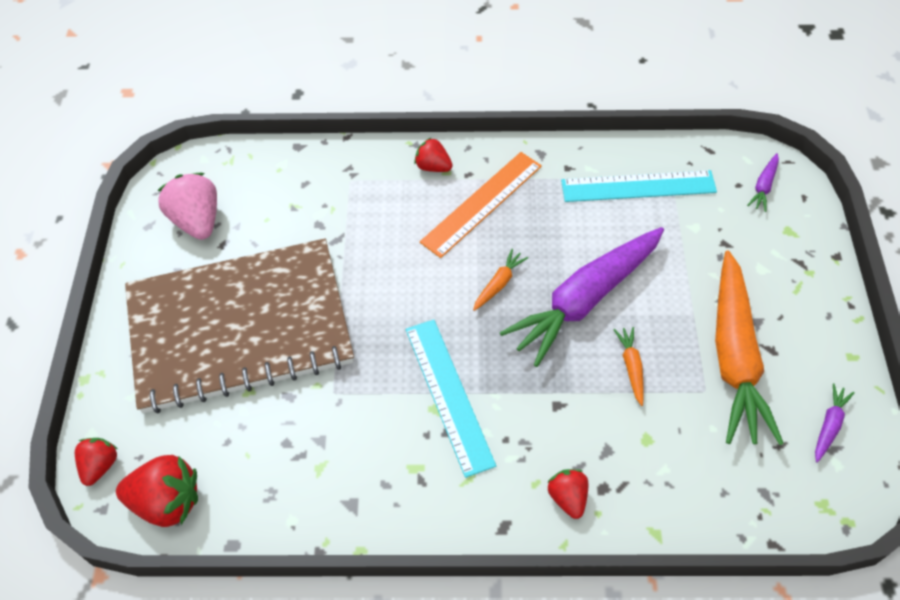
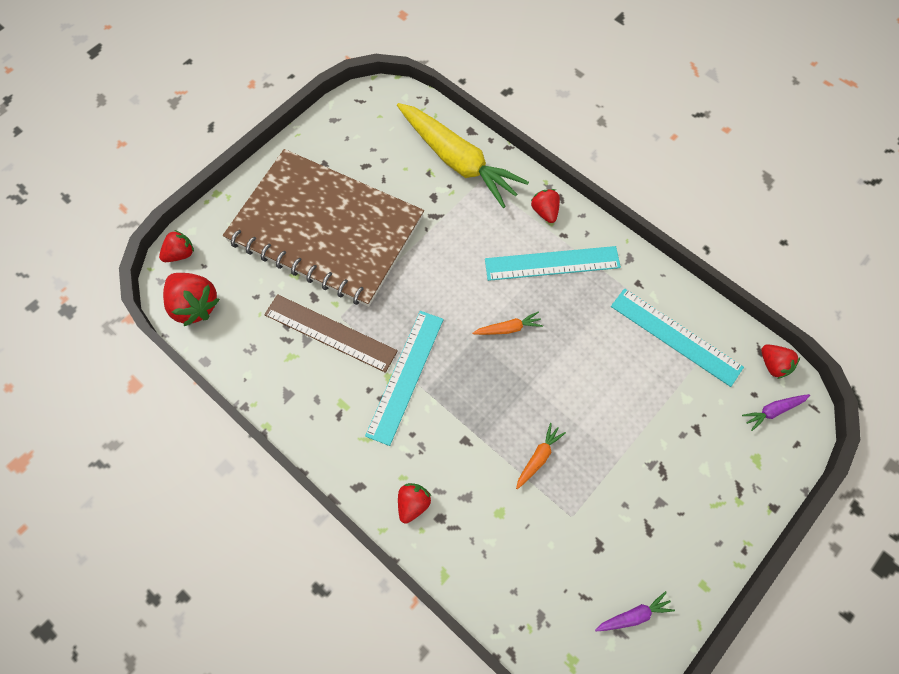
camera: 40 degrees right, 10 degrees up
(197, 220) = (364, 138): pink strawberry -> none
(311, 179) = (458, 161): none -> yellow carrot
(338, 415) = (330, 333): none -> brown ruler
(482, 203) = (552, 263): orange ruler -> turquoise ruler
(585, 300) = (554, 386): purple carrot -> none
(729, 153) = (773, 365): none -> red strawberry
(734, 357) = (616, 511): orange carrot -> none

